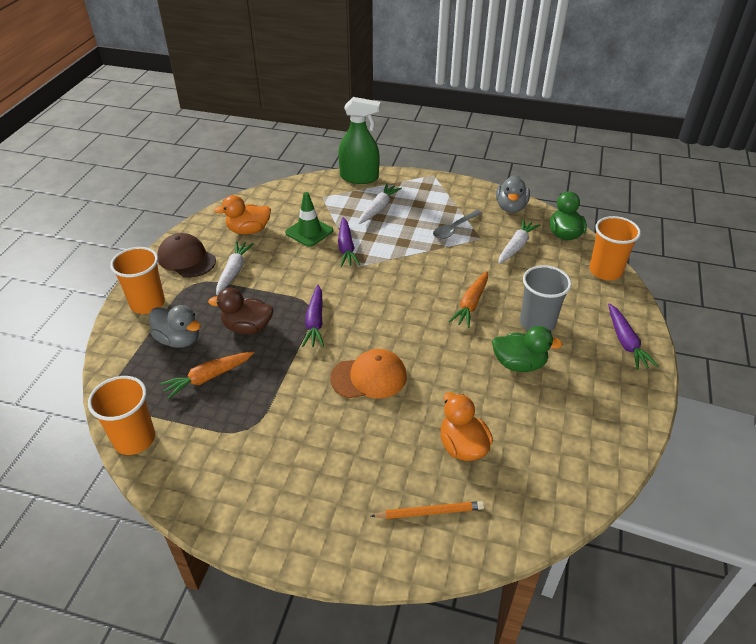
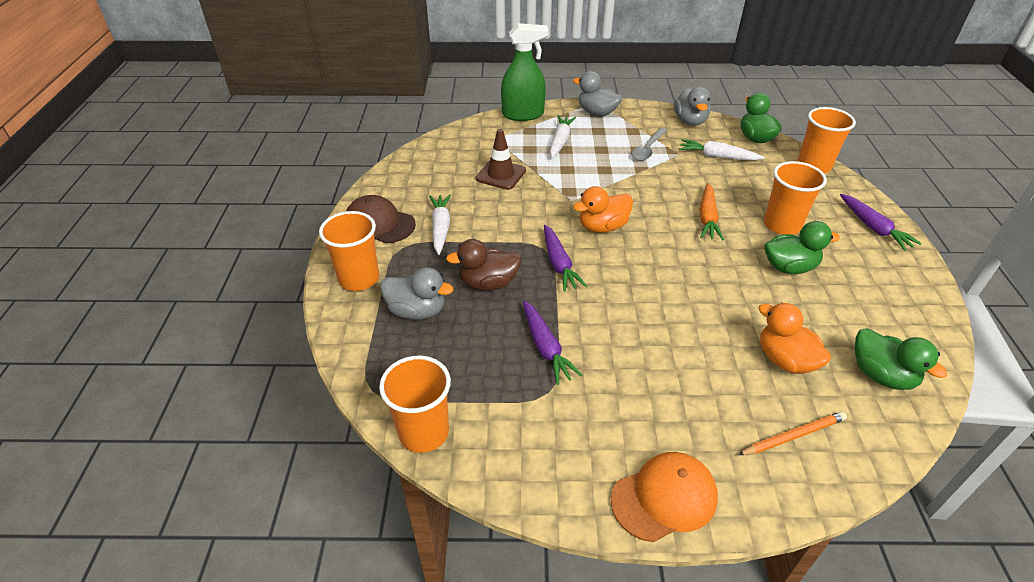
camera: 15 degrees left, 0 degrees up
(208, 377) = (474, 345): orange carrot -> none
(248, 230) = (433, 183): orange duck -> orange duck (602, 227)
(309, 232) = (501, 175): green traffic cone -> brown traffic cone
(346, 247) = (549, 184): purple carrot -> purple carrot (545, 347)
(369, 377) = (648, 310): orange cap -> orange cap (664, 498)
(427, 185) = (597, 112): none -> grey duck
(516, 246) = (717, 156): white carrot -> white carrot turned 90 degrees counterclockwise
(537, 323) = (782, 225): grey cup -> orange cup
(542, 479) = (881, 375): none -> green duck

